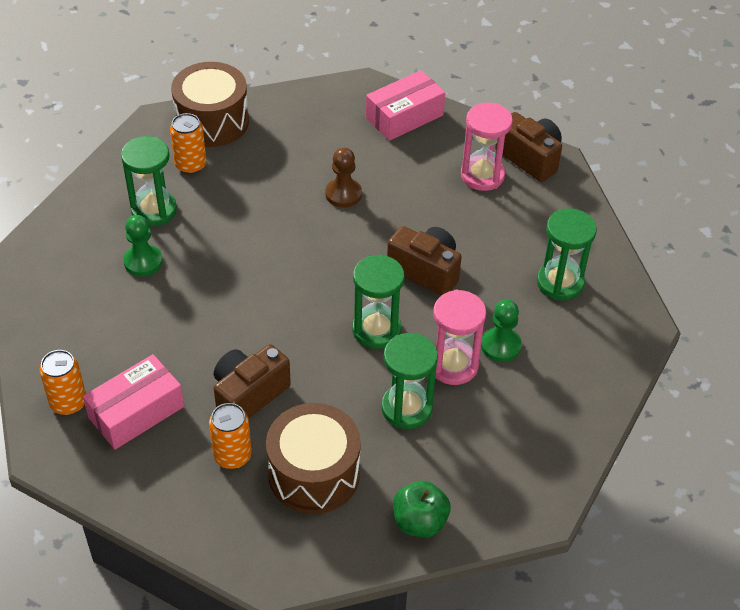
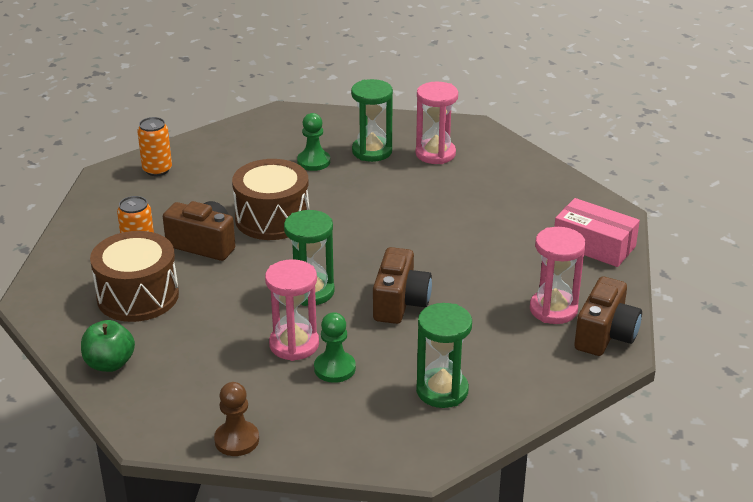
camera: 70 degrees right, 15 degrees down
(136, 412) = (162, 199): pink box -> none
(190, 165) = (435, 154): orange can -> pink hourglass
(212, 121) = (495, 150): brown drum -> brown drum (272, 218)
(343, 194) = (462, 235): brown pawn -> brown pawn (237, 440)
(406, 408) = (230, 329): green hourglass -> none

